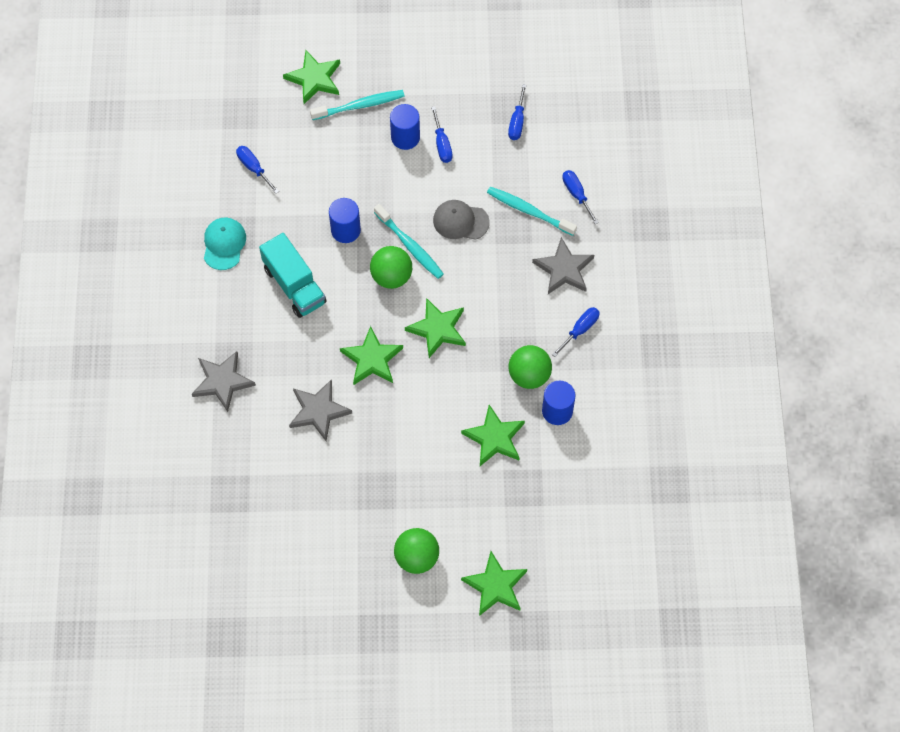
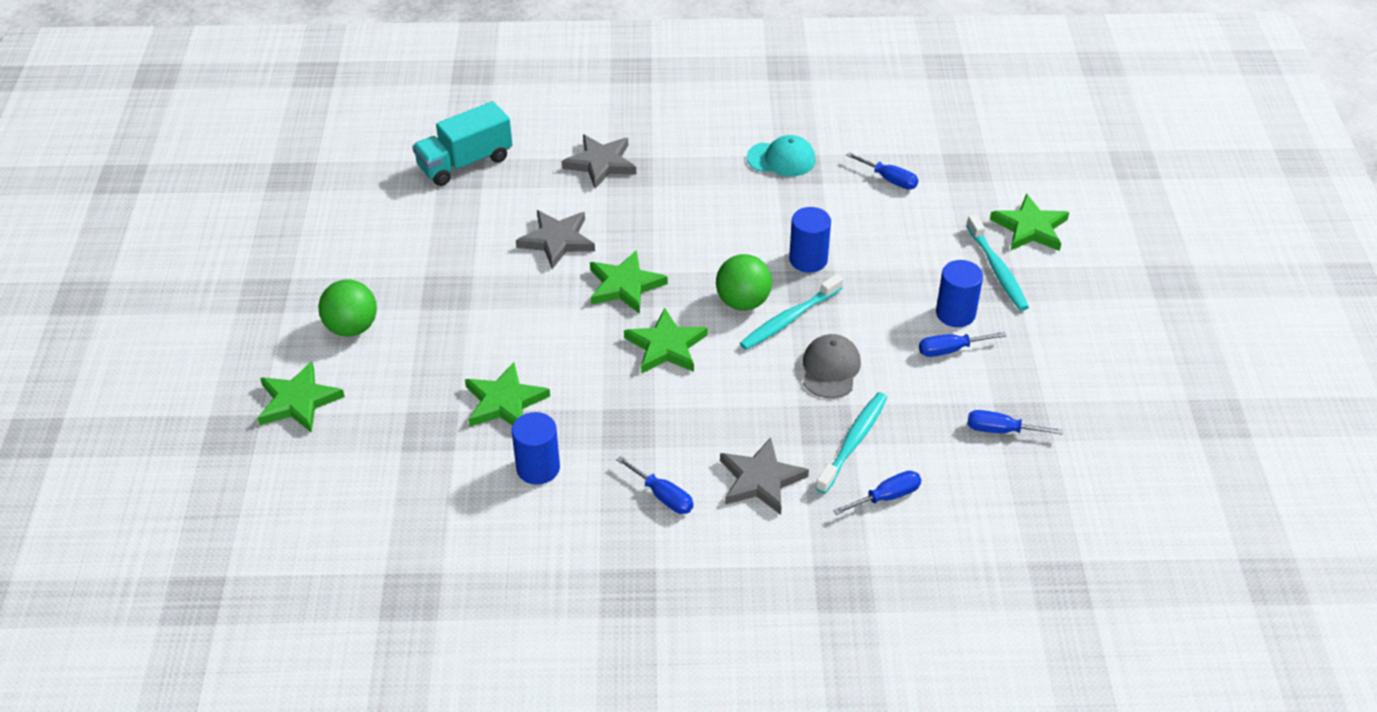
camera: 90 degrees right, 20 degrees down
(254, 168) = (889, 179): blue screwdriver -> blue screwdriver turned 75 degrees clockwise
(294, 285) = (728, 217): turquoise truck -> turquoise truck (465, 163)
(529, 375) = (594, 438): green ball -> none

